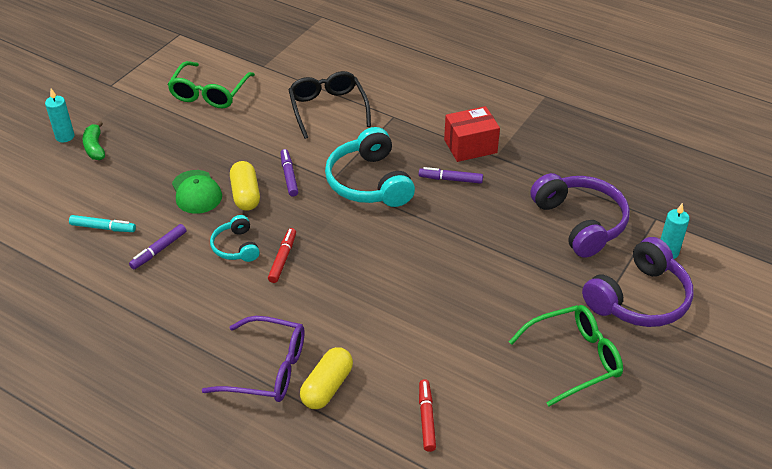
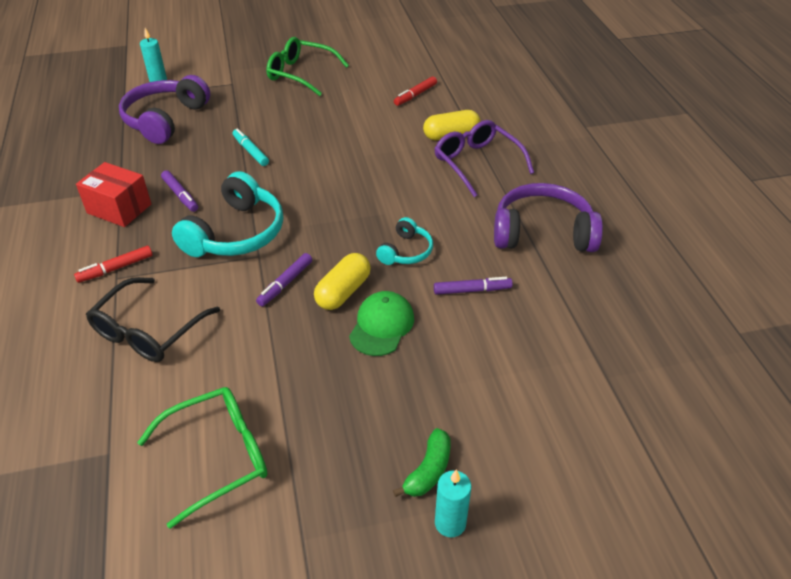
camera: 135 degrees left, 0 degrees up
(103, 228) = (504, 348): turquoise marker -> turquoise marker (250, 151)
(282, 259) = (383, 220): red marker -> red marker (116, 268)
(639, 299) = (218, 74): purple headphones -> purple headphones (542, 232)

